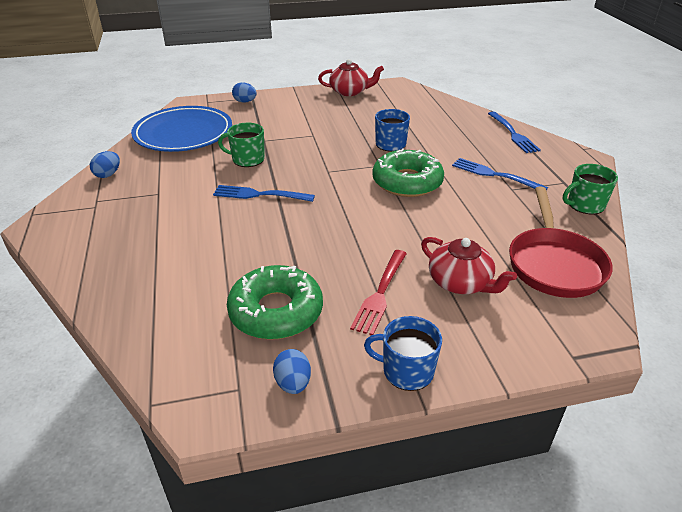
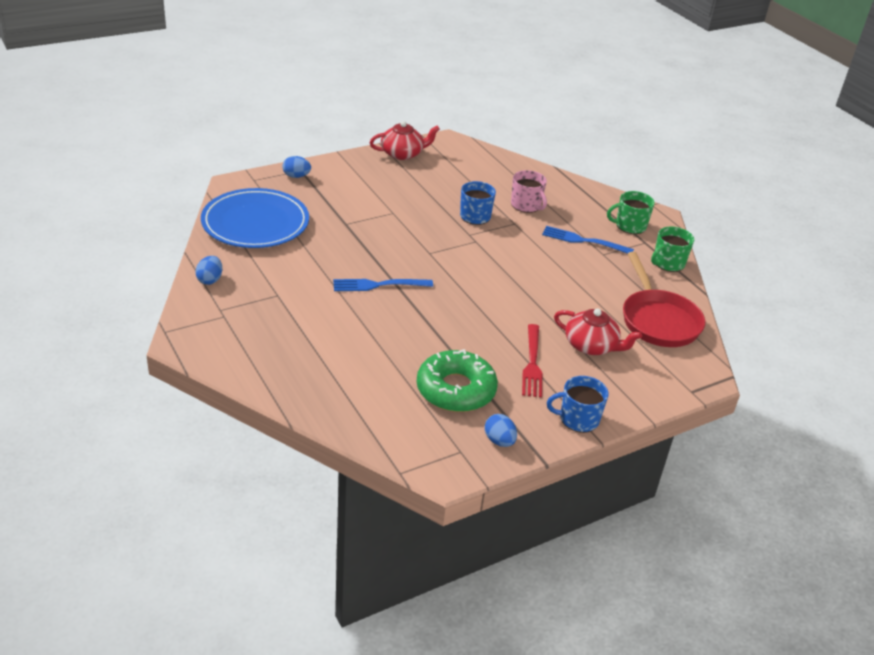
camera: 20 degrees left, 0 degrees up
(247, 159) = (343, 247): green mug -> green mug (630, 226)
(407, 182) = (509, 257): green donut -> none
(447, 139) = (526, 205): none -> pink mug
(513, 134) = (585, 193): blue fork -> none

